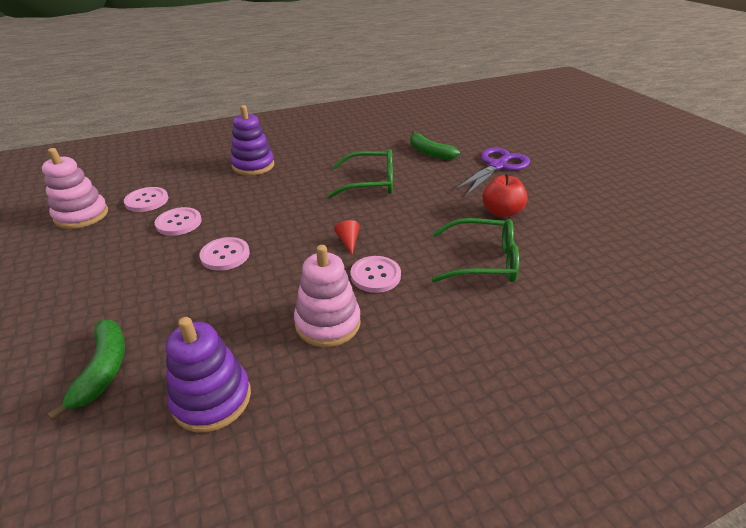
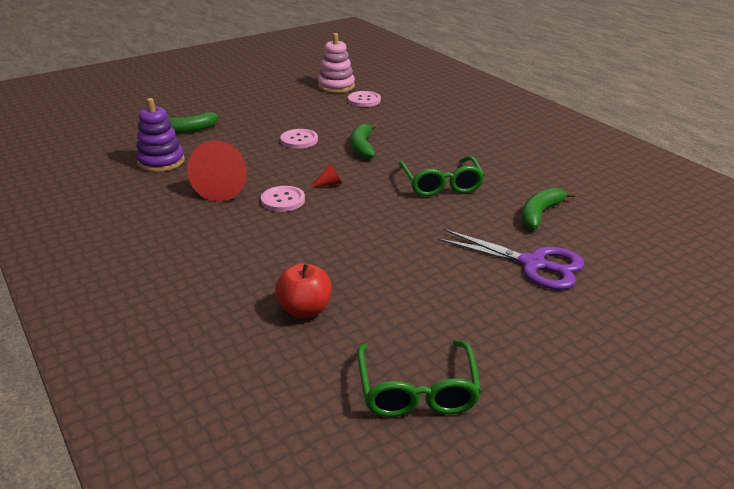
camera: 80 degrees right, 5 degrees down
(179, 223) = (337, 117): pink button -> none
(253, 166) = (443, 126): purple stacking toy -> none
(272, 214) = (362, 147): none -> green banana
(328, 323) = (225, 187): pink stacking toy -> red cone
(482, 261) = (313, 251): green glasses -> green glasses (417, 390)
(501, 212) = (412, 265): red apple -> red apple (305, 310)

